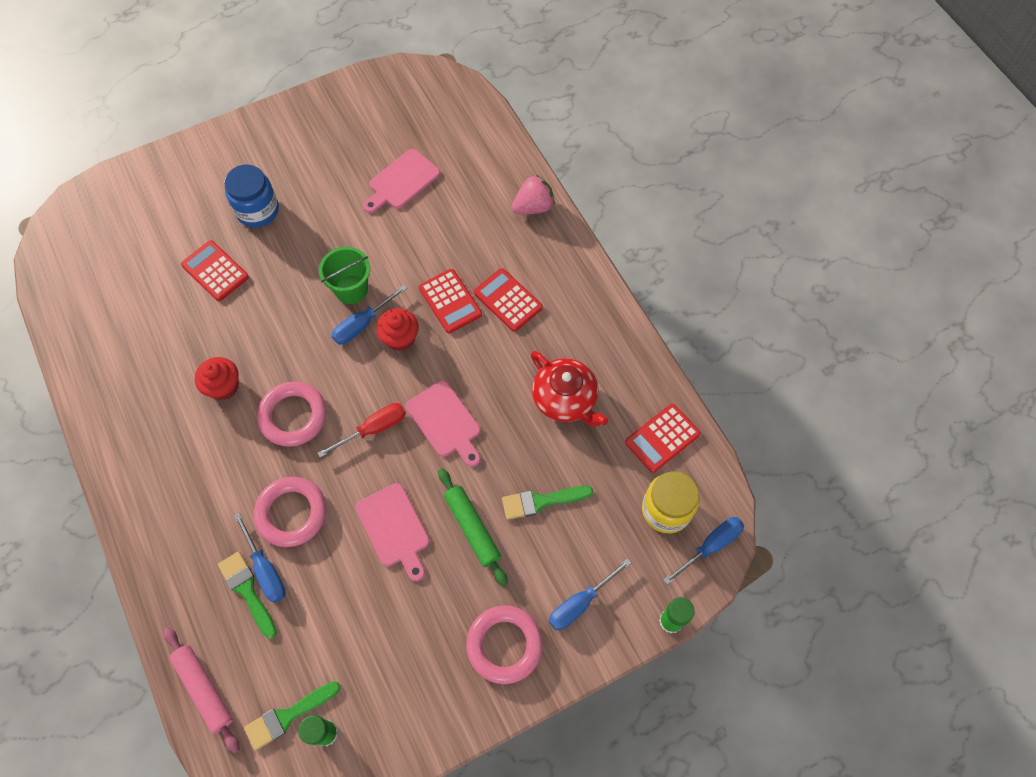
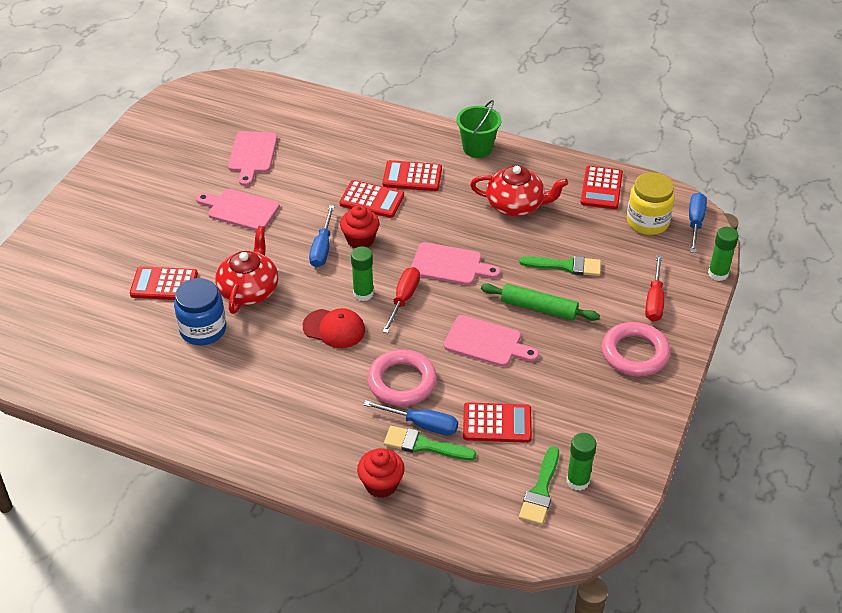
camera: 40 degrees left, 20 degrees down
(204, 689) = (462, 520): pink rolling pin -> none
(224, 387) = (257, 345): red cupcake -> red cupcake (381, 484)
(257, 210) = (155, 231): blue jar -> blue jar (203, 330)
(269, 325) = (249, 290): none -> red teapot
(293, 416) = (334, 328): pink ring -> red cap
(321, 619) = (497, 423): none -> red calculator
(339, 234) = (240, 209): none -> pink cutting board
(349, 397) = (363, 293): none -> green glue stick
(351, 289) = (289, 234): green bucket -> green bucket (477, 148)
(533, 207) = (368, 119): pink strawberry -> none
(541, 501) = (566, 266): green brush -> green brush turned 120 degrees counterclockwise
(580, 603) = (654, 301): blue screwdriver -> red screwdriver

